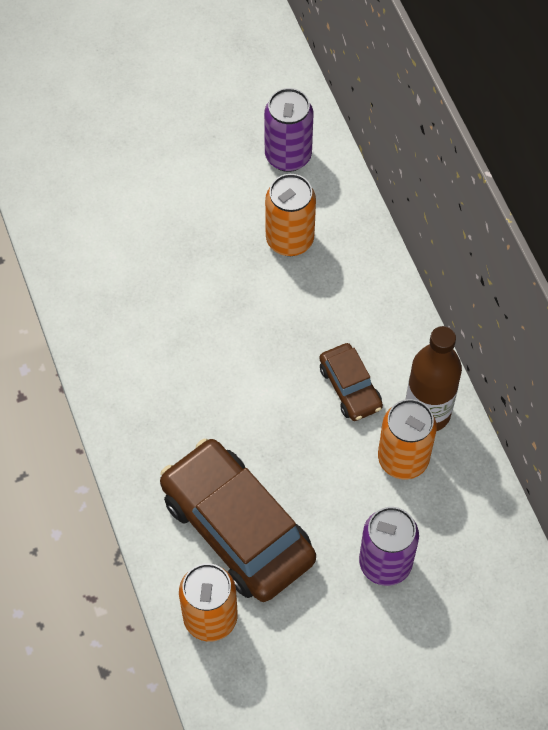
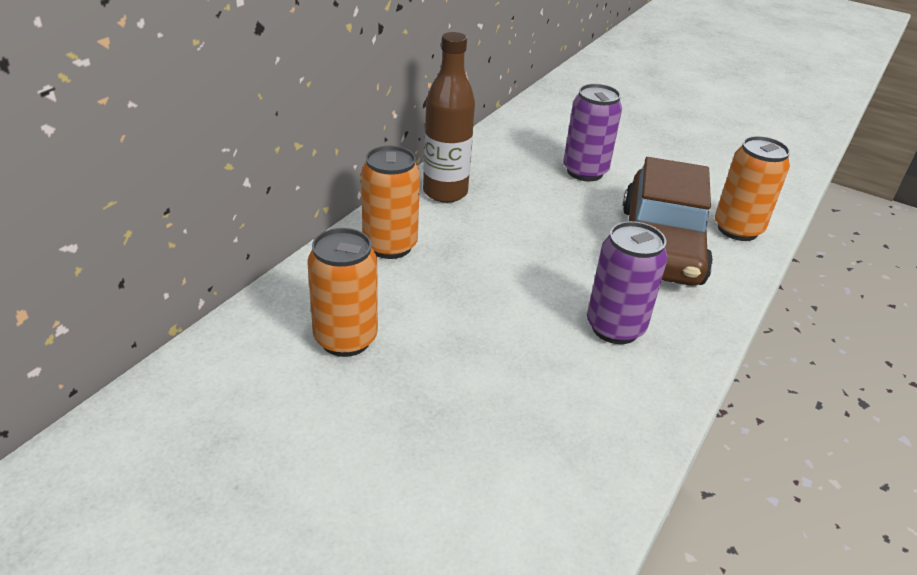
camera: 130 degrees left, 25 degrees down
(288, 156) = (222, 394): purple can -> purple can (615, 328)
(350, 387) = (468, 236): brown car -> none
(403, 459) = (498, 190): orange can -> orange can (390, 246)

